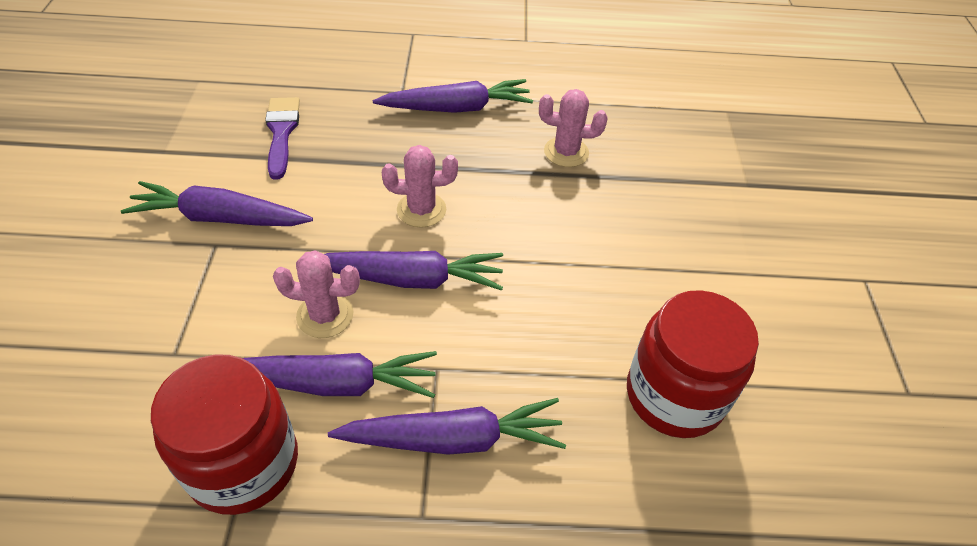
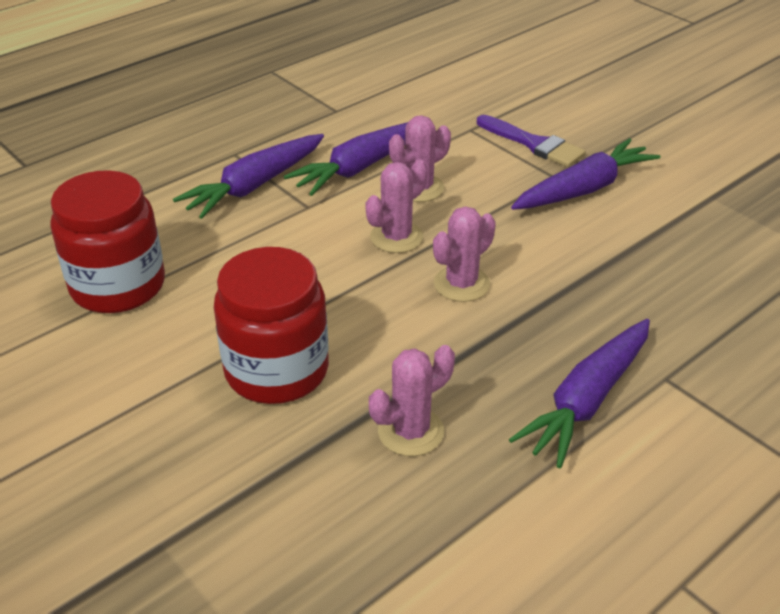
camera: 140 degrees right, 10 degrees down
(243, 463) = (357, 121): red jar -> red jar (276, 370)
(281, 132) = (673, 264): purple brush -> purple brush (533, 144)
(410, 279) = (396, 237): purple carrot -> pink cactus

